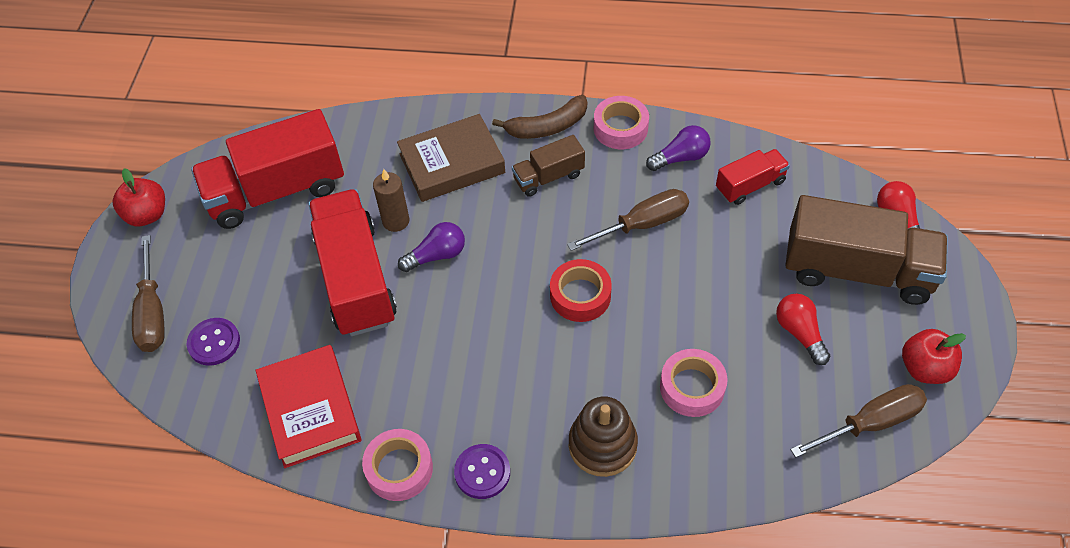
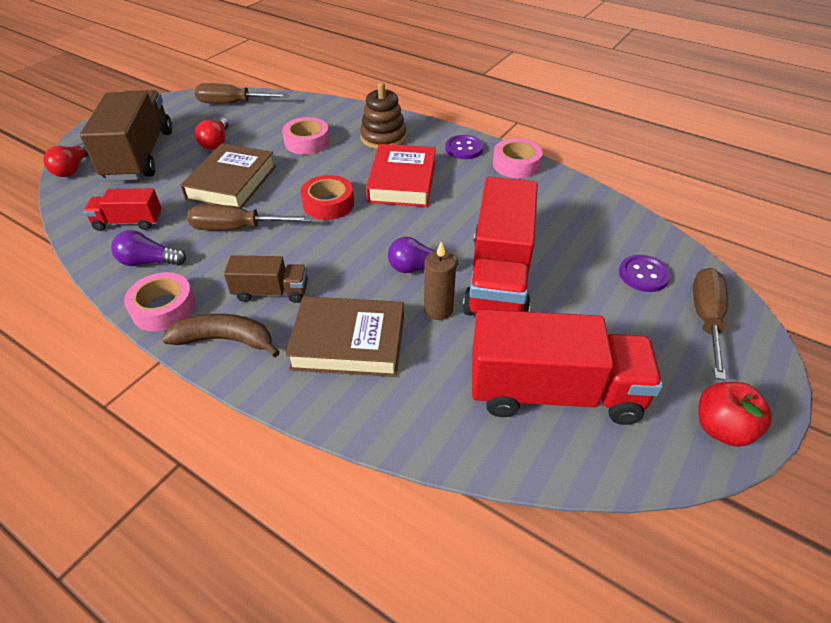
camera: 155 degrees left, 10 degrees down
(310, 410) = (568, 209): red book -> red book (402, 181)
(709, 278) = (232, 183): none -> brown book
(857, 270) = (140, 155): brown truck -> brown truck turned 45 degrees clockwise
(924, 368) = (175, 110): red apple -> none

